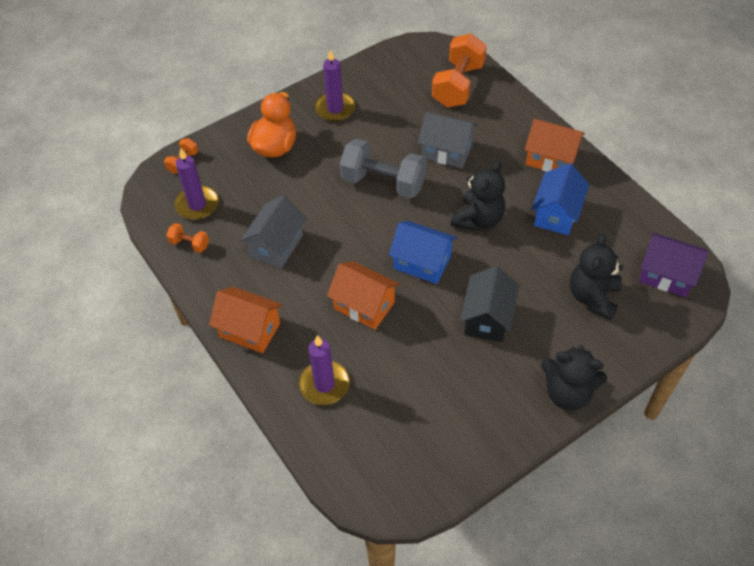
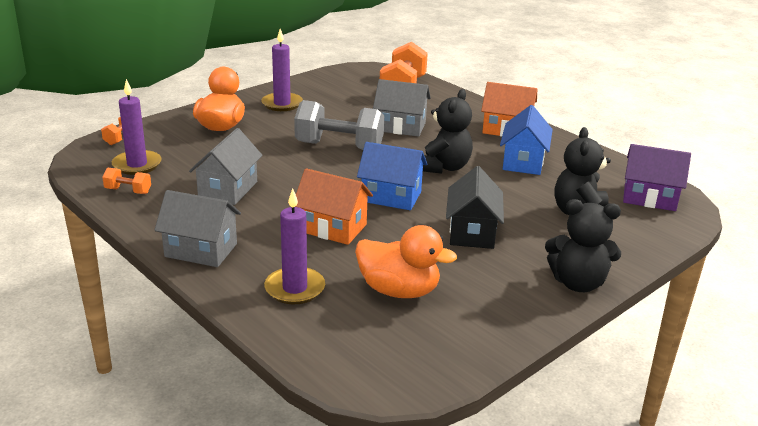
camera: 10 degrees left, 25 degrees down
(250, 330) = (201, 250): orange house -> grey house
(411, 392) = (399, 290): none -> orange duck

